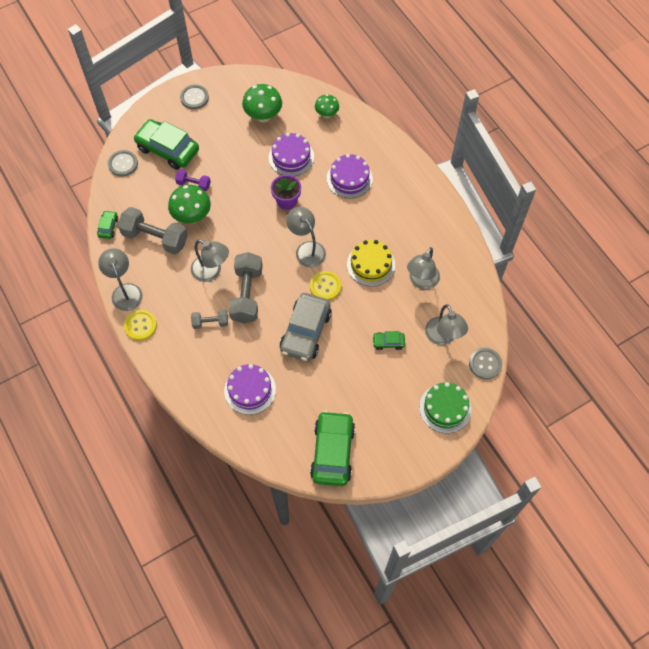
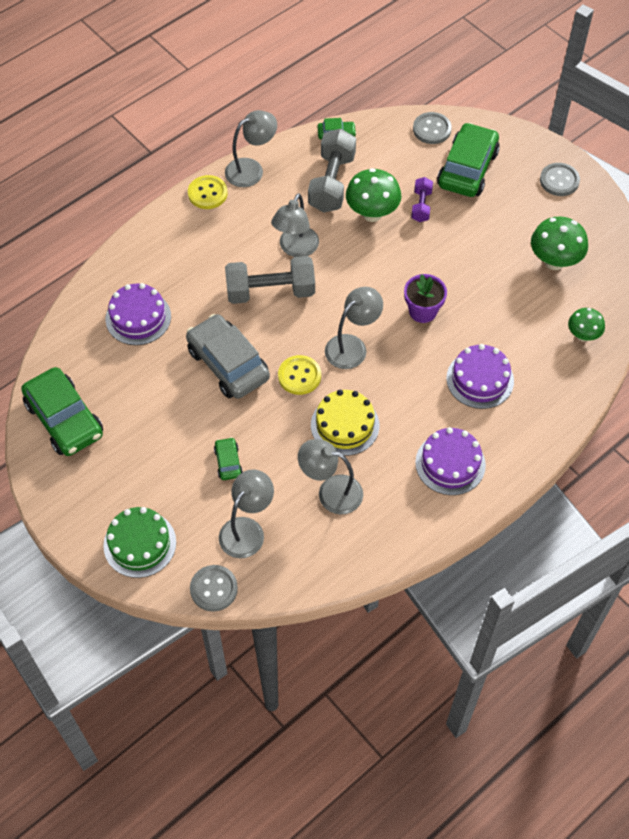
camera: 80 degrees right, 5 degrees down
(210, 322) = (223, 261): grey dumbbell -> none
(291, 157) = (495, 305): purple cake -> purple cake (450, 463)
(305, 331) = (228, 364): grey car -> grey car turned 45 degrees clockwise
(332, 452) = (64, 419): green car -> green car turned 60 degrees clockwise
(443, 337) = (247, 529): grey lamp -> grey lamp turned 150 degrees clockwise

